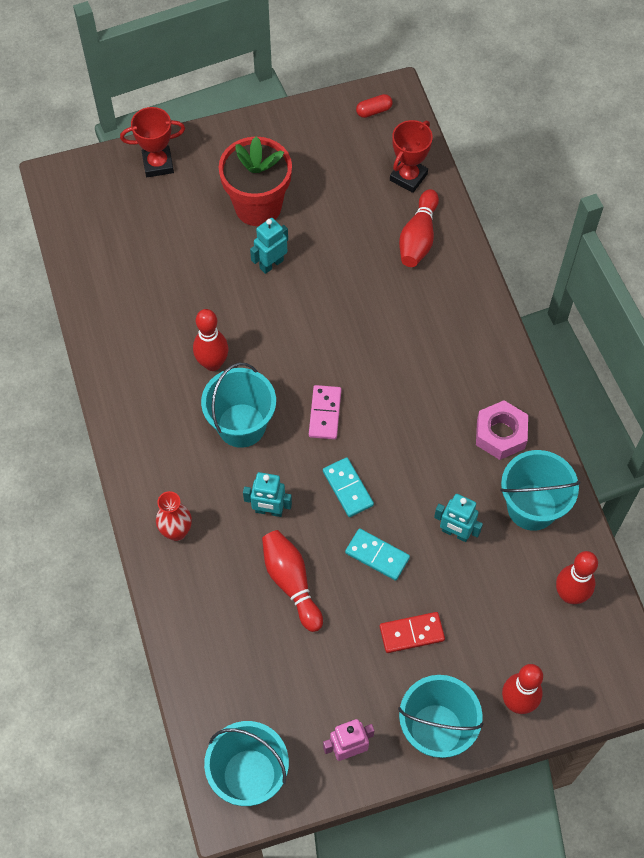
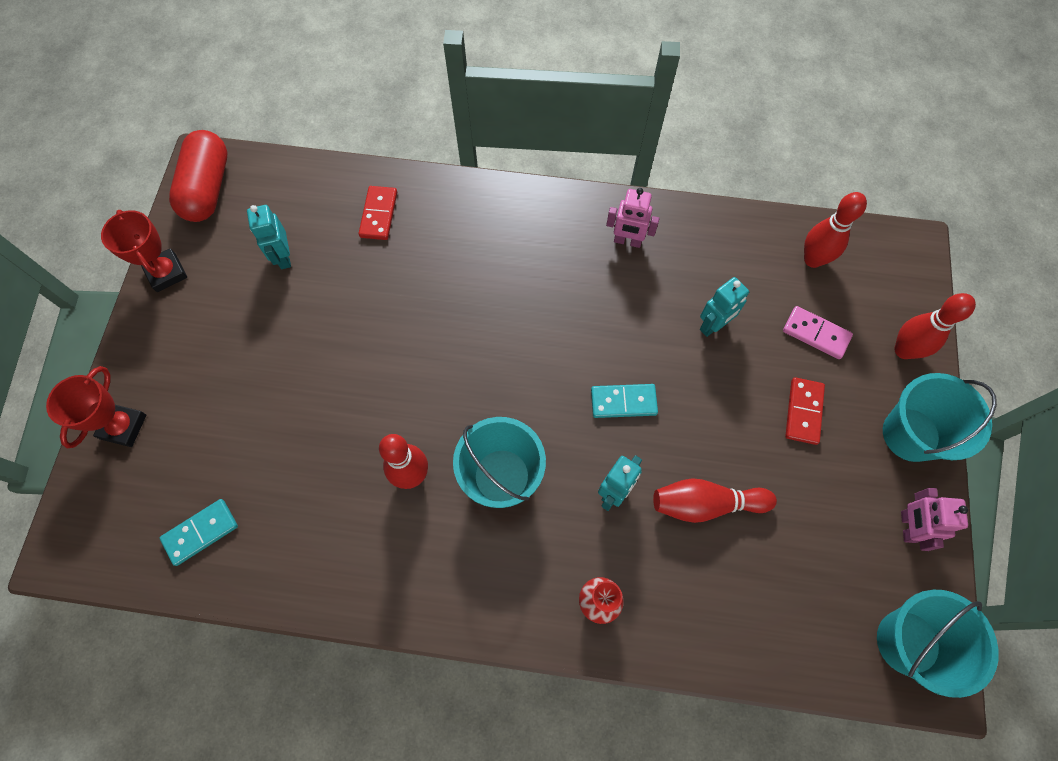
camera: 65 degrees left, 5 degrees up
(258, 206) = (247, 345): red flower pot -> none
(271, 264) = (325, 362): turquoise robot -> turquoise robot (283, 257)
(325, 413) = (529, 386): pink domino -> pink domino (816, 334)
(374, 111) = (208, 188): red capsule -> red capsule, size x2.25
(377, 555) = (708, 406): turquoise domino -> turquoise domino (200, 532)
(408, 177) = (305, 192): red trophy -> red trophy (166, 273)
(418, 238) = (378, 214): red bowling pin -> red domino
(500, 434) = (627, 241): pink nut -> pink robot
(532, 507) = (713, 250): turquoise bucket -> none

